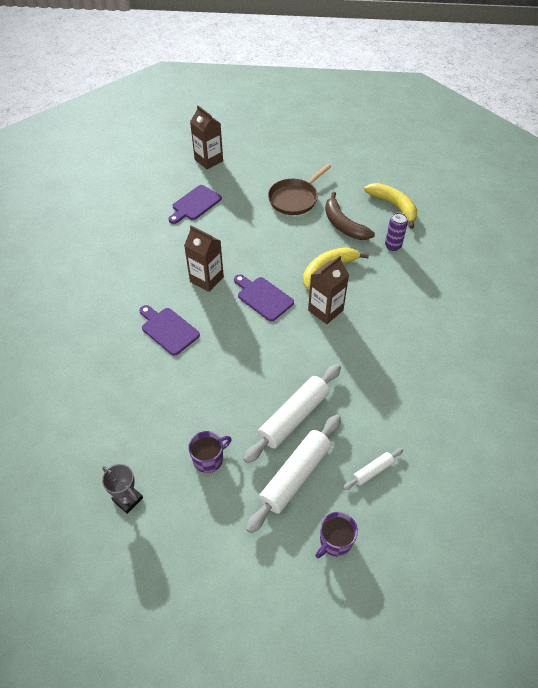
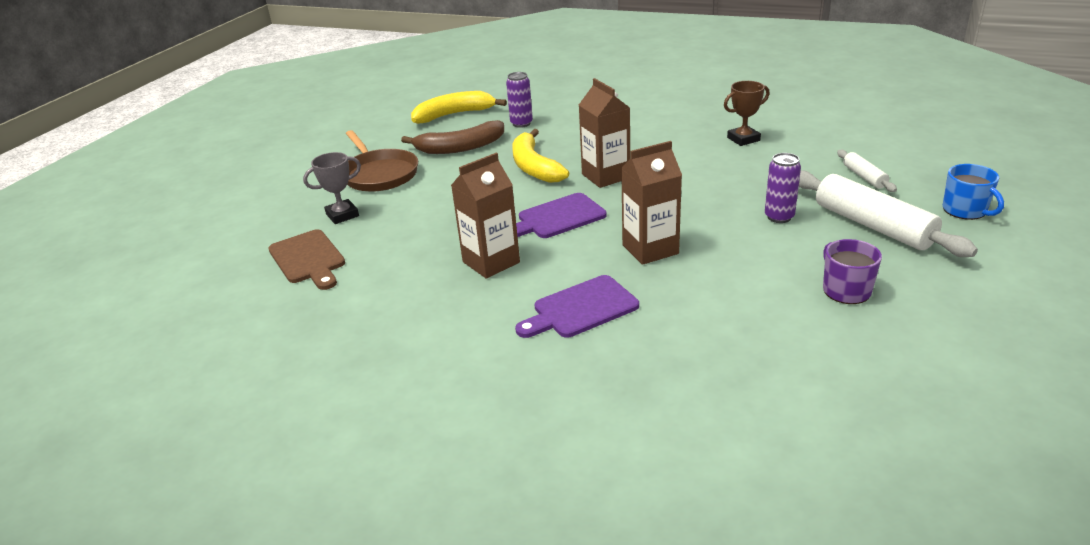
camera: 70 degrees left, 20 degrees down
(127, 499) = (924, 376): grey trophy -> grey trophy (342, 215)
(195, 204) = (308, 259): purple cutting board -> brown cutting board
(208, 160) = (213, 236): brown carton -> brown carton (650, 249)
(293, 417) = (779, 217): white rolling pin -> purple can
(335, 541) = (965, 210): purple mug -> blue mug
(414, 385) = (743, 139): none -> brown trophy

